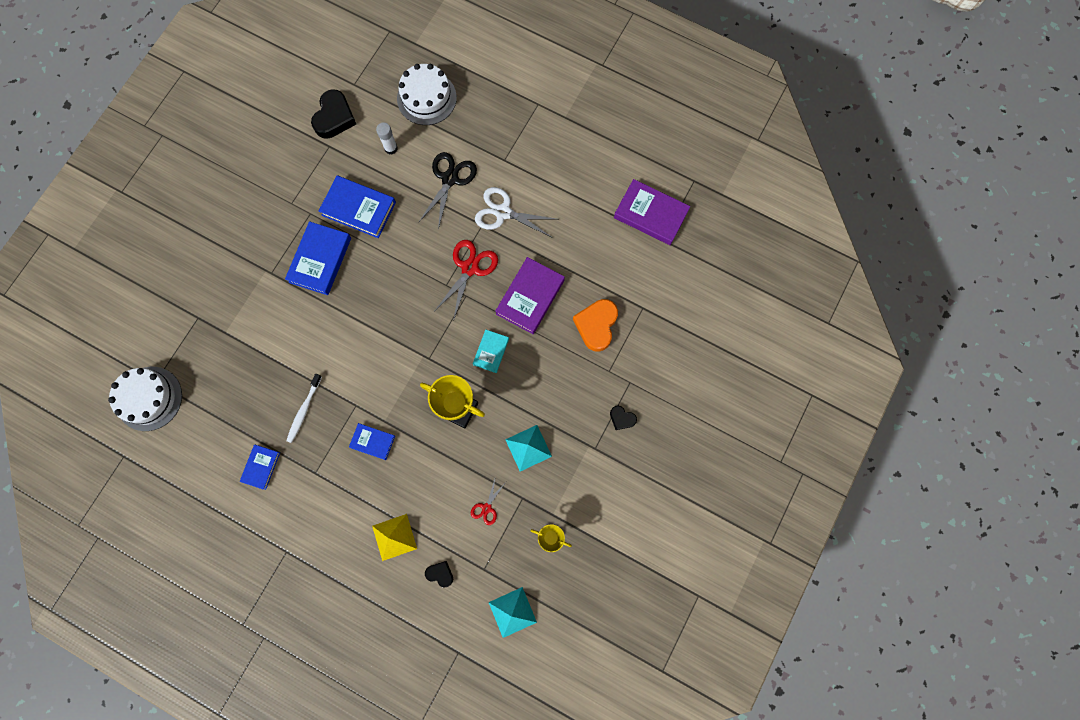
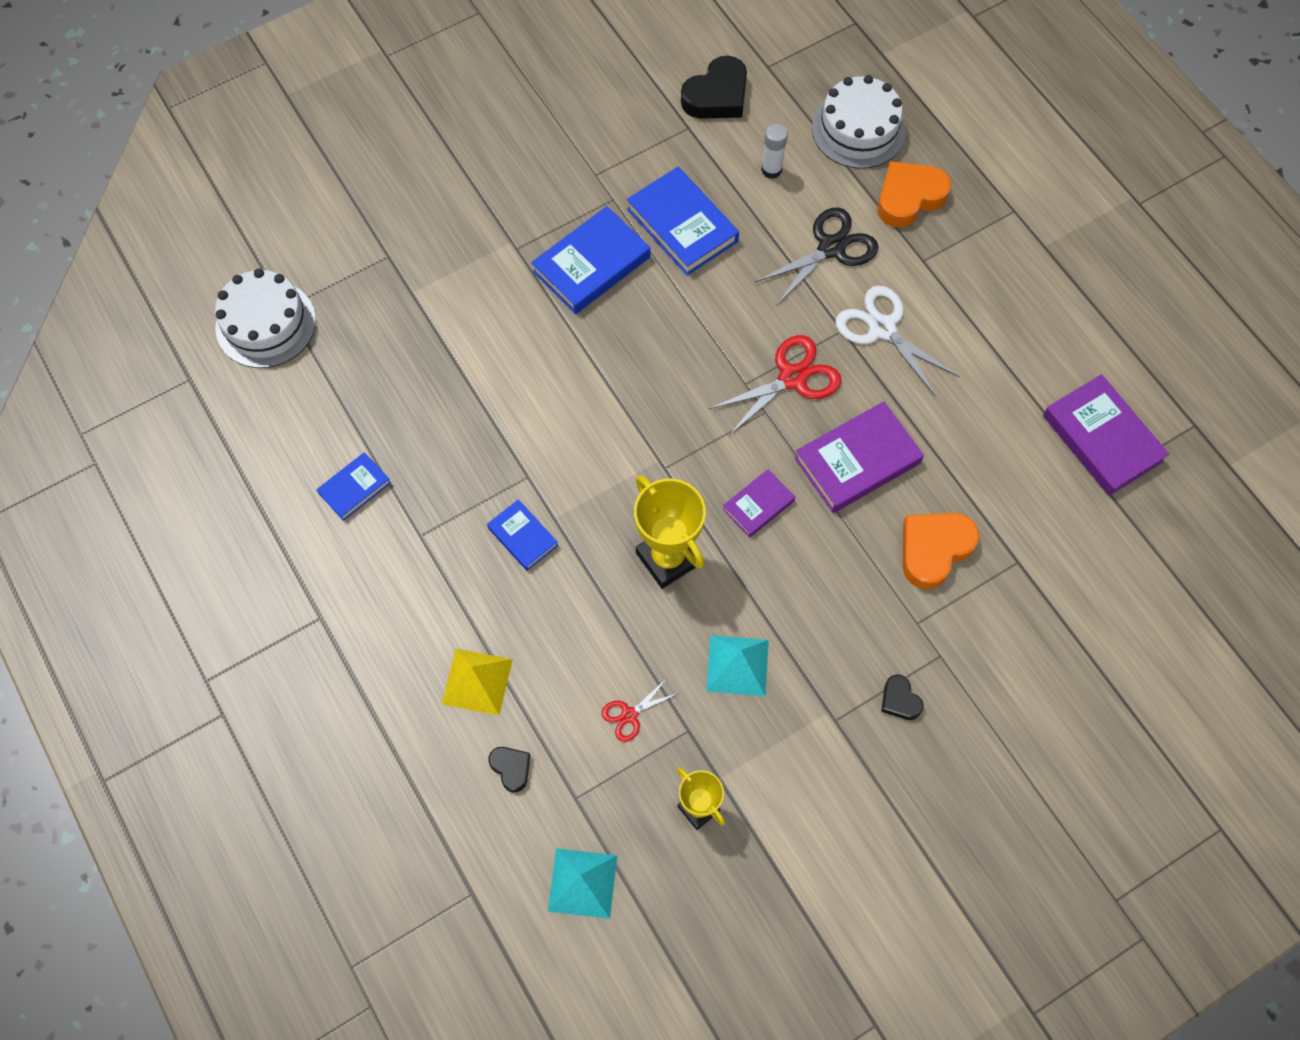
camera: 30 degrees right, 10 degrees down
(304, 410) = (455, 445): white toothbrush -> none
(476, 126) = (909, 198): none -> orange heart
(491, 352) = (758, 505): turquoise book -> purple book

